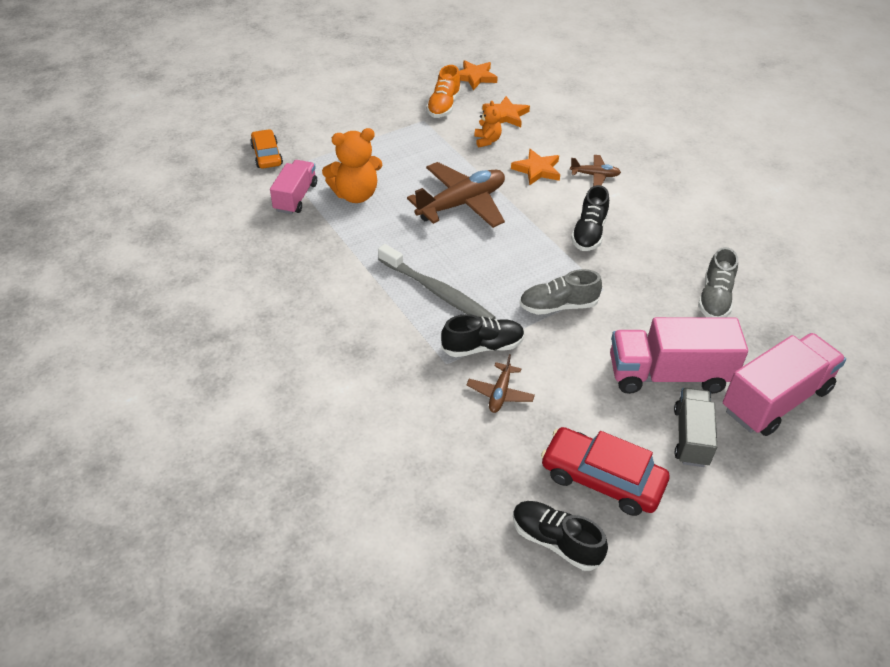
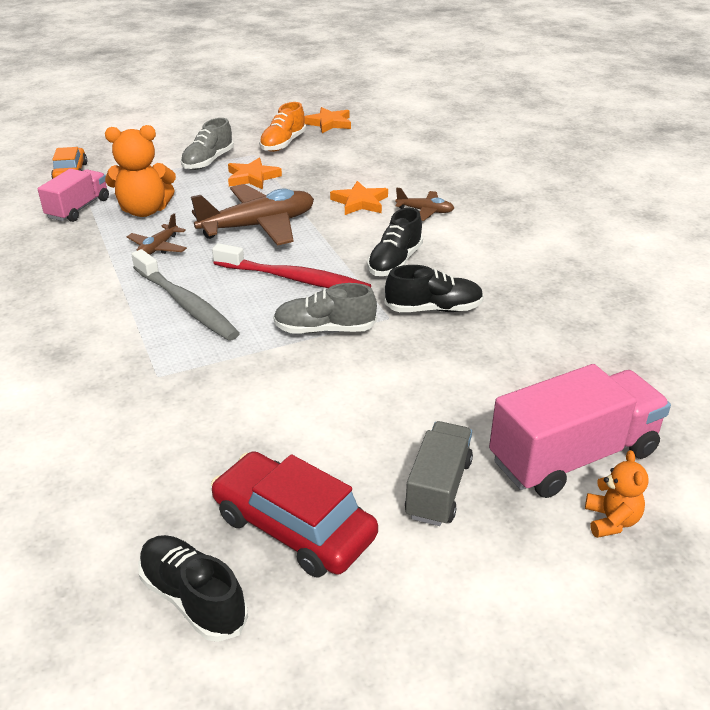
camera: 10 degrees right, 10 degrees down
(482, 346) = (211, 362): black shoe -> black shoe (433, 309)
(487, 140) = (315, 174): orange teddy bear -> orange teddy bear (611, 521)
(500, 393) = (207, 413): brown plane -> brown plane (158, 248)
(505, 115) = (347, 155): orange star -> orange star (252, 177)
(515, 258) = (294, 279): none -> red toothbrush
(668, 375) = (435, 414): pink truck -> none
(715, 298) = (527, 337): grey shoe -> grey shoe (208, 161)

